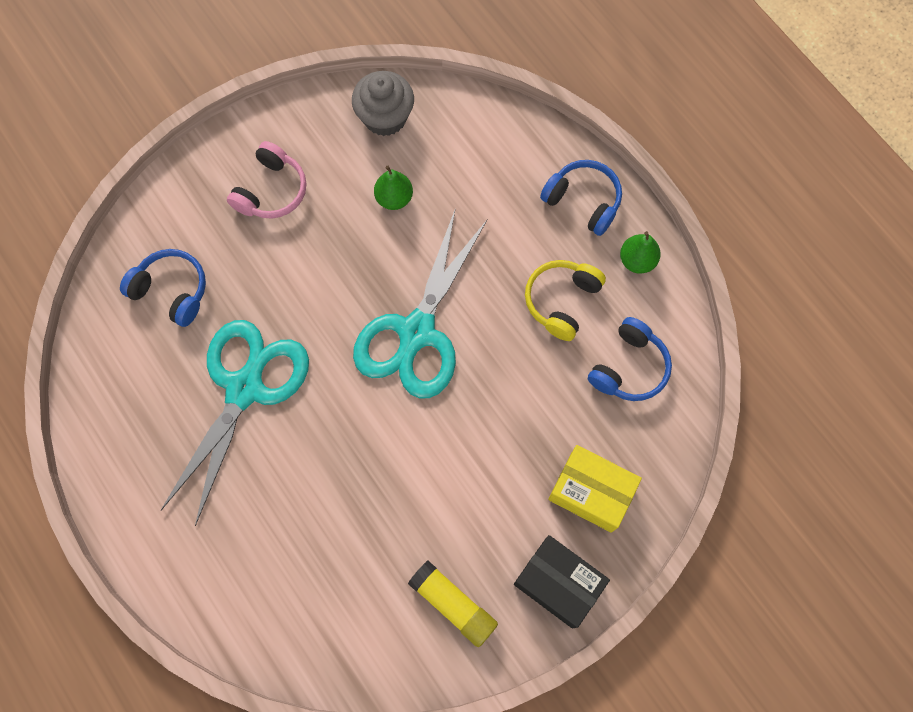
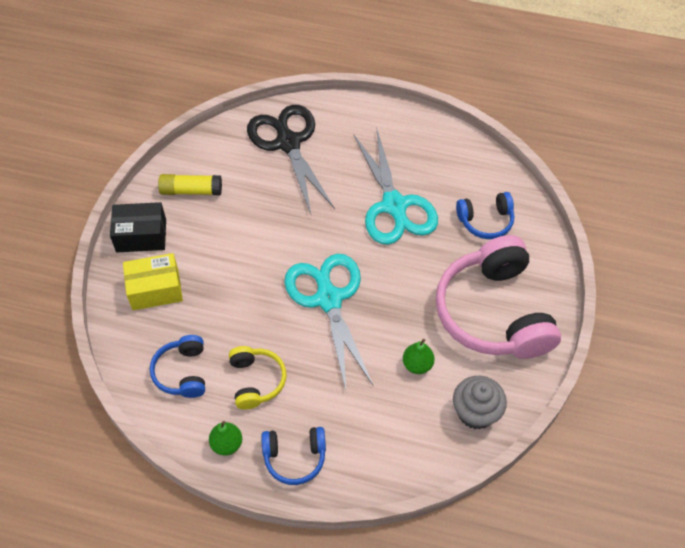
camera: 140 degrees right, 15 degrees down
(271, 191) = (494, 312): pink headphones -> pink headphones, size x2.06
(280, 582) = (288, 143): none -> black scissors

